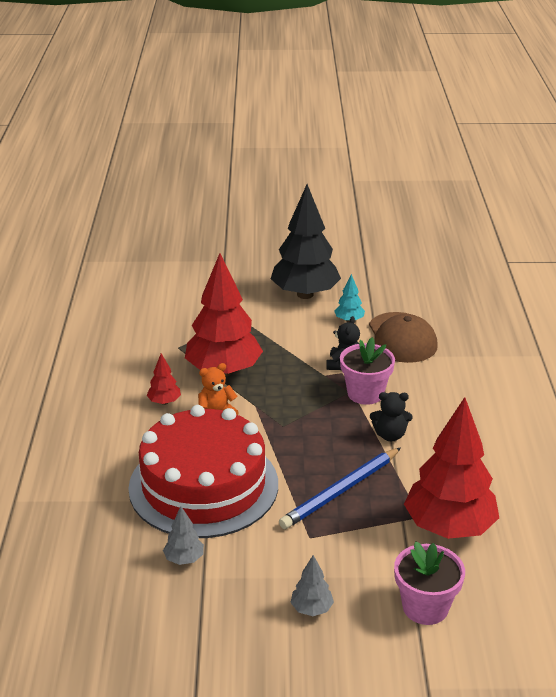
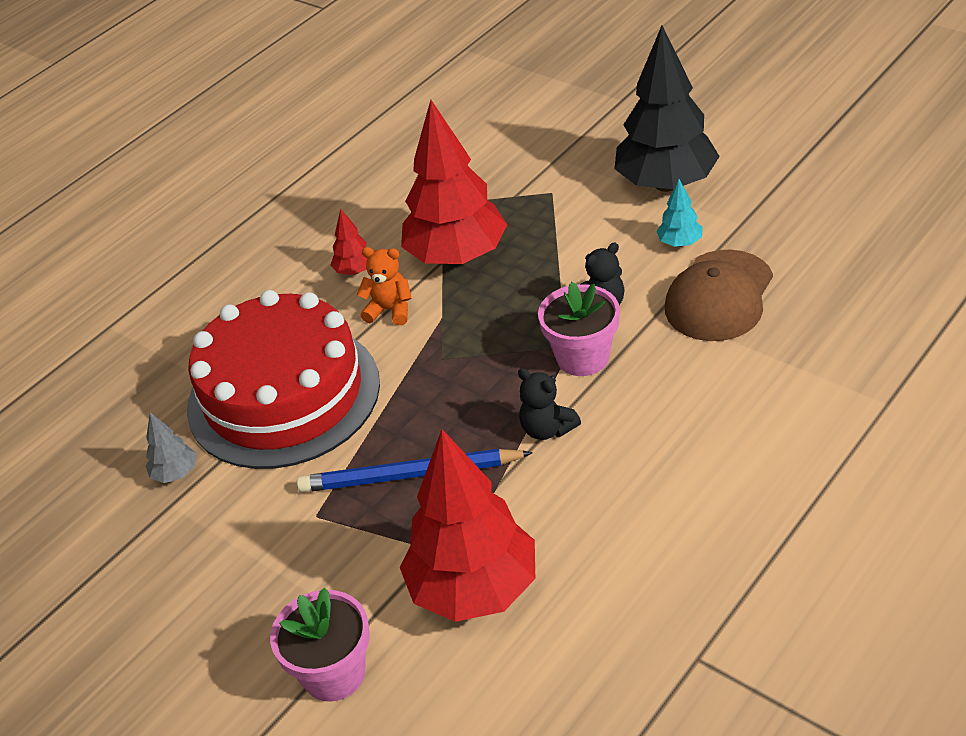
camera: 45 degrees right, 10 degrees up
(311, 609) = (224, 603): grey tree -> none

